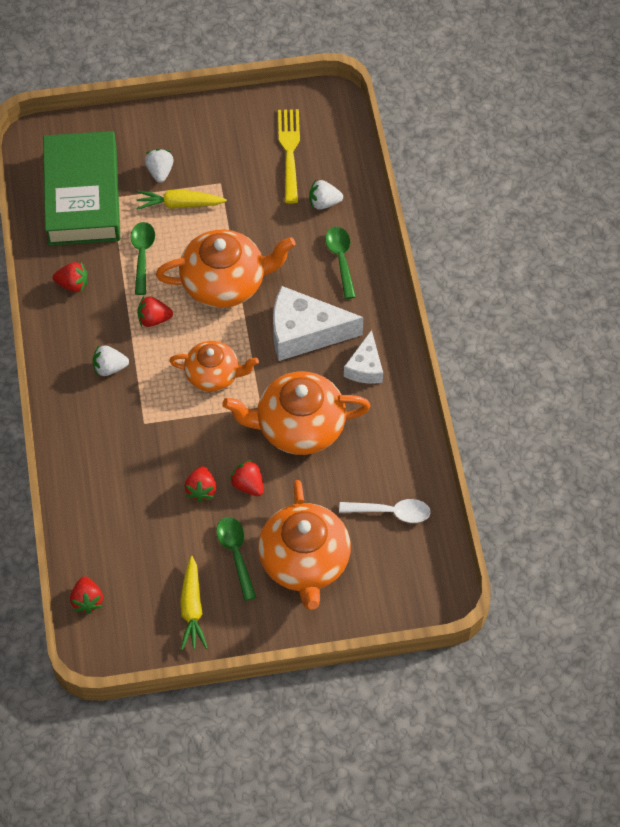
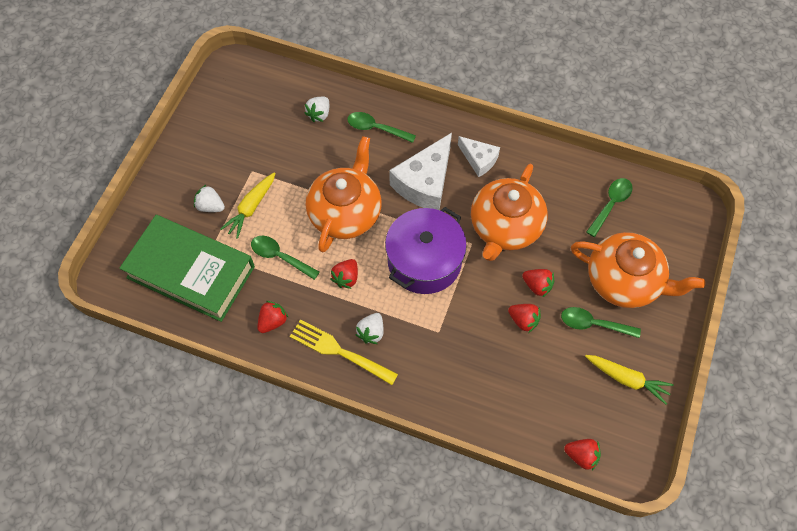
camera: 60 degrees left, 5 degrees up
(213, 375) = (424, 261): orange teapot -> purple pot
(248, 485) = (537, 286): red strawberry -> red strawberry turned 135 degrees counterclockwise
(290, 152) = (258, 113): yellow fork -> yellow fork (340, 351)
(391, 512) = (611, 204): white spoon -> green spoon

